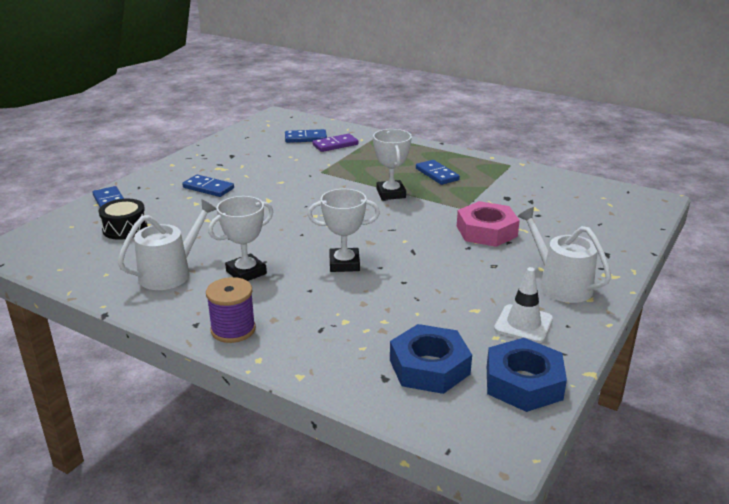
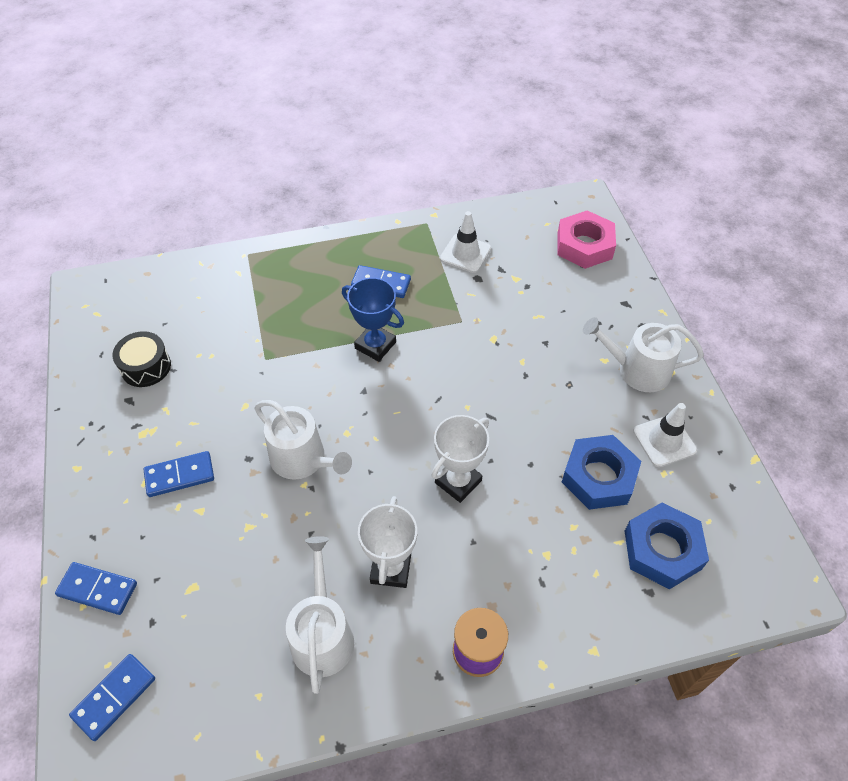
camera: 45 degrees left, 25 degrees up
(125, 228) = (178, 615): black drum -> black drum (146, 367)
(274, 212) = (302, 459): none -> white watering can
(305, 138) = (175, 310): blue domino -> blue domino (114, 697)
(335, 145) = (223, 301): purple domino -> none
(391, 193) = (375, 345): white trophy -> blue trophy
(486, 231) = (514, 341): pink nut -> pink nut (584, 245)
(516, 185) = (465, 253): none -> white traffic cone
(523, 383) = (732, 508): blue nut -> blue nut (599, 477)

